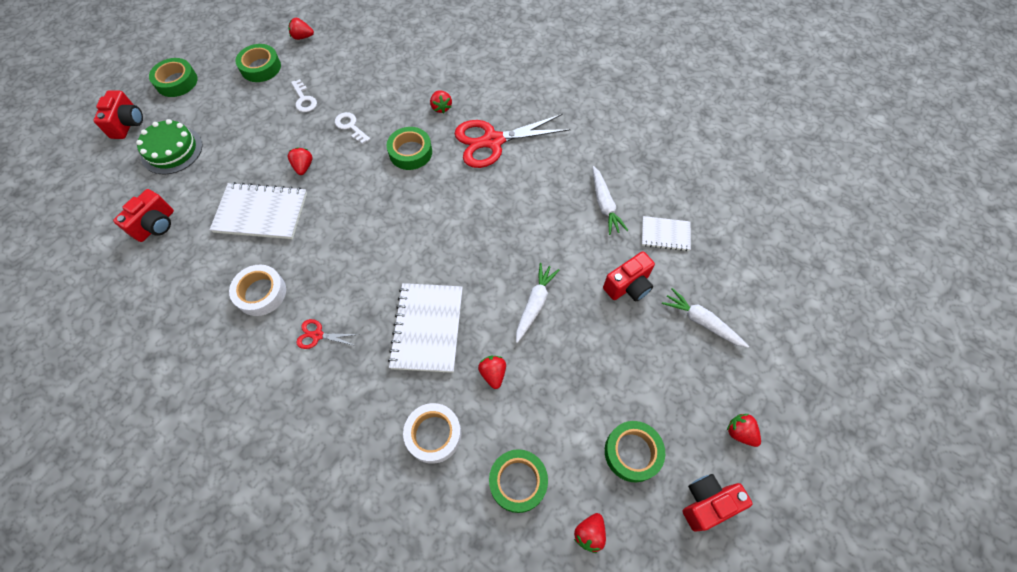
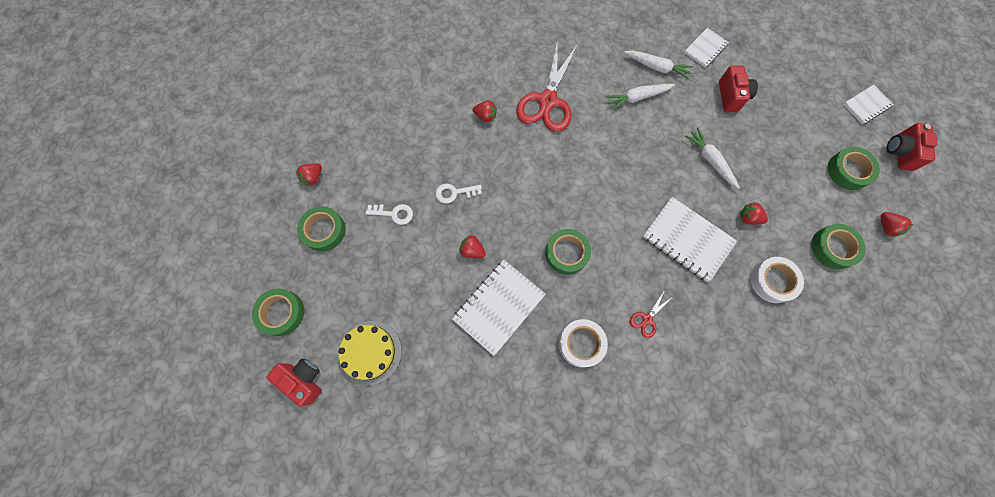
camera: 55 degrees left, 10 degrees up
(156, 225) = (451, 401): red camera -> none
(172, 150) = (370, 352): green cake -> yellow cake
(410, 152) = (516, 163): green tape -> green tape (566, 253)
(701, 321) = (782, 74): white carrot -> white carrot (637, 98)
(740, 432) = (866, 105): red strawberry -> white notebook

